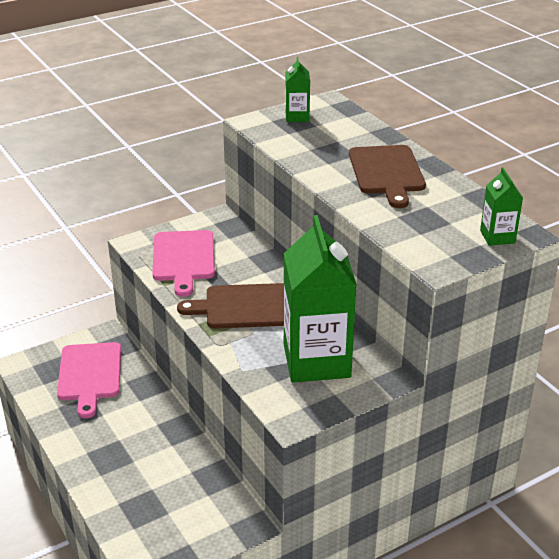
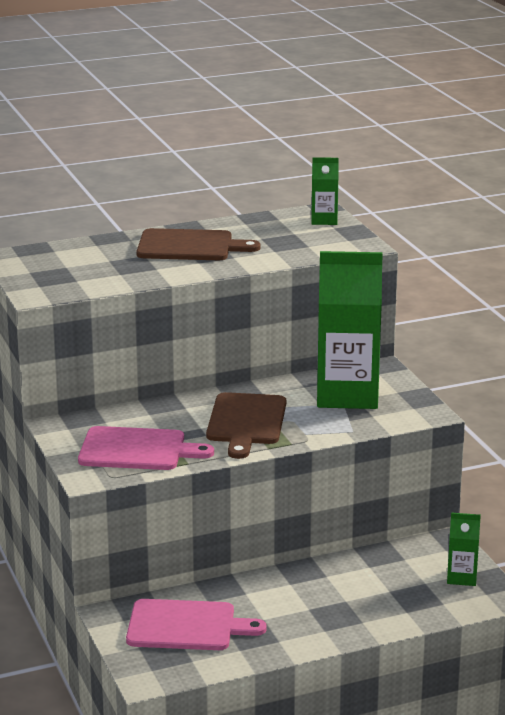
camera: 80 degrees left, 10 degrees down
(297, 116) = (38, 273): green carton -> green carton (461, 577)

